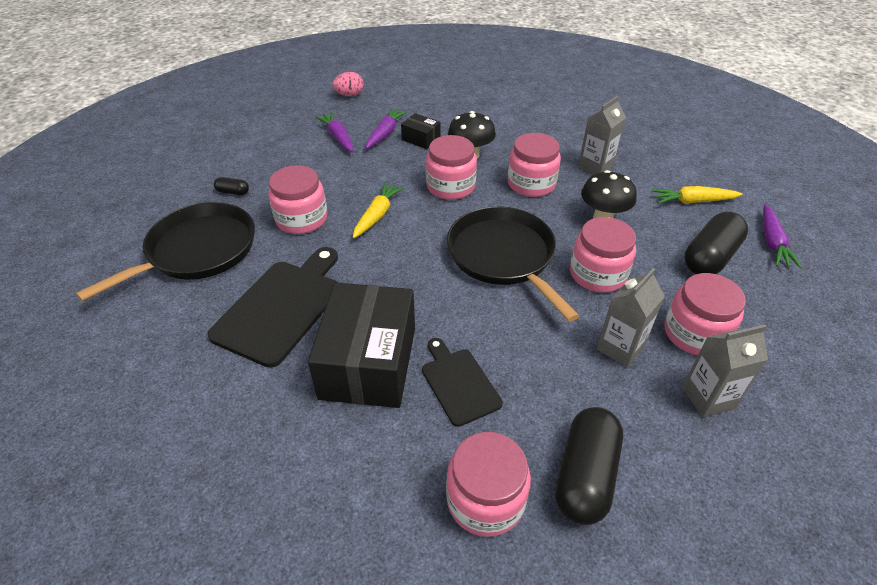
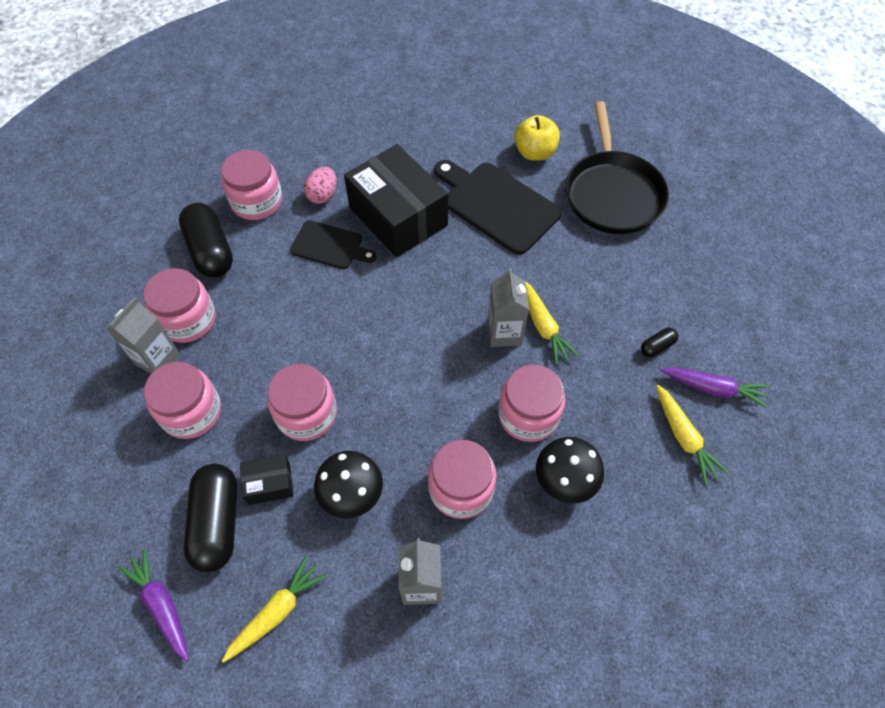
camera: 135 degrees right, 15 degrees up
(183, 325) = (535, 152): none -> yellow apple
(233, 192) = (680, 253): black capsule -> black capsule (657, 346)
(281, 307) = (497, 205): black cutting board -> black cutting board turned 150 degrees clockwise
(301, 219) = (591, 274): pink jar -> pink jar (188, 319)
(349, 95) = (815, 470): pink egg -> pink egg (323, 195)
(385, 133) = (684, 437): purple carrot -> yellow carrot
(421, 139) = (641, 462): black box -> black box (269, 484)
(503, 256) = (398, 369): black pan -> none
(620, 348) = (242, 353): grey carton -> grey carton (504, 332)

